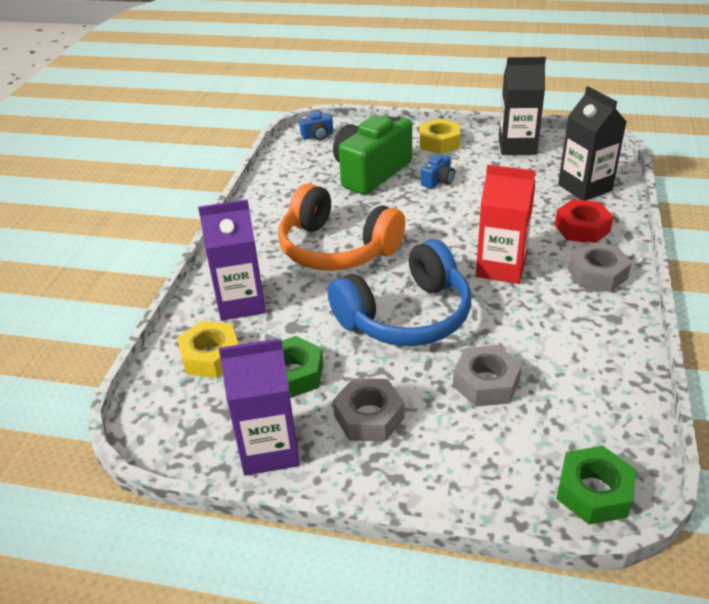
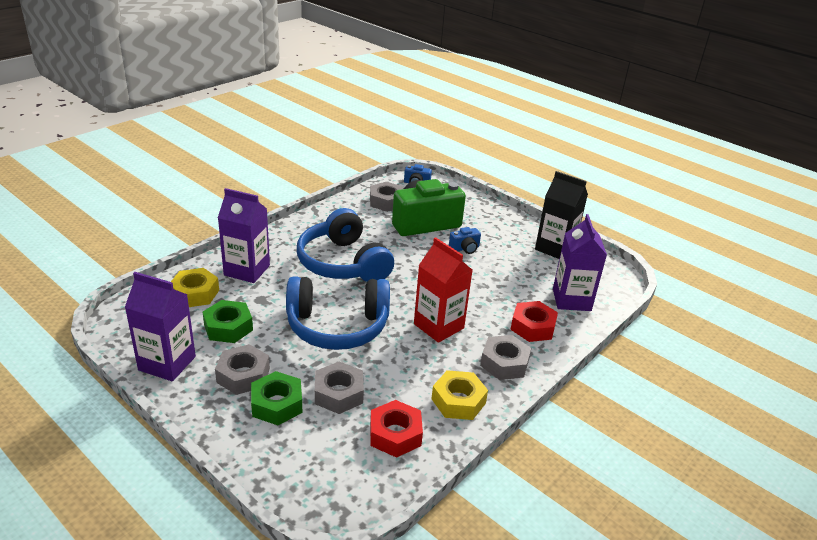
camera: 25 degrees right, 5 degrees down
(308, 166) = (386, 202): none -> grey nut
(336, 248) = (343, 263): orange headphones -> blue headphones
(439, 142) = (498, 222): yellow nut -> yellow nut (458, 401)
(583, 394) = (395, 434): none -> red nut
(585, 187) = (571, 300): black carton -> purple carton
(593, 492) = (326, 496): green nut -> green nut (277, 404)

